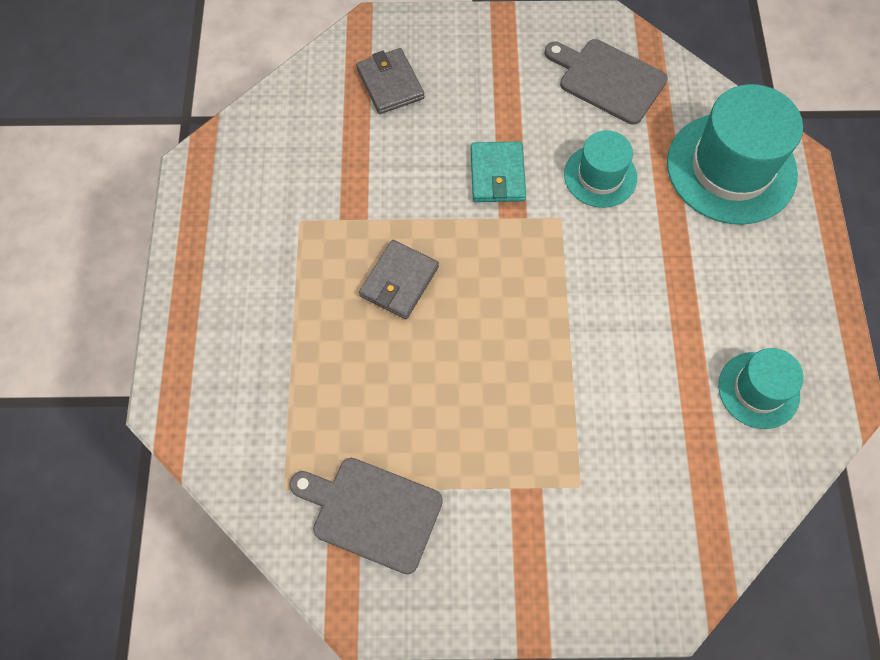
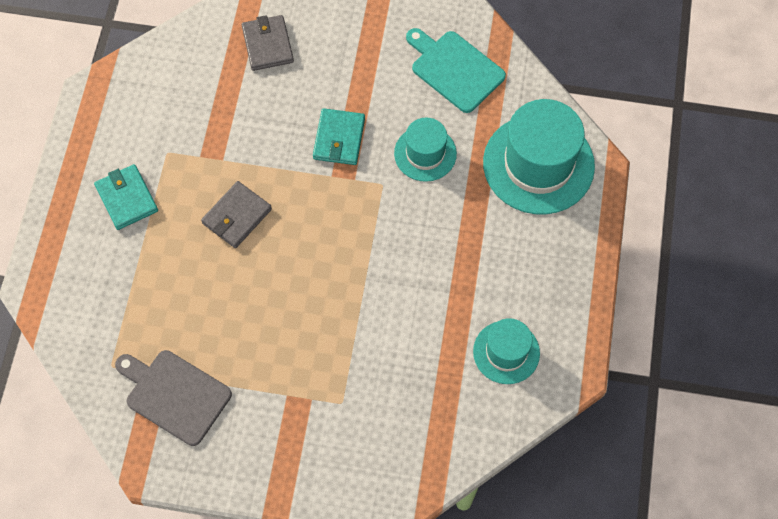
camera: 10 degrees right, 0 degrees up
(262, 281) = (127, 198): none -> turquoise wallet
(608, 80) = (454, 69): grey cutting board -> turquoise cutting board

